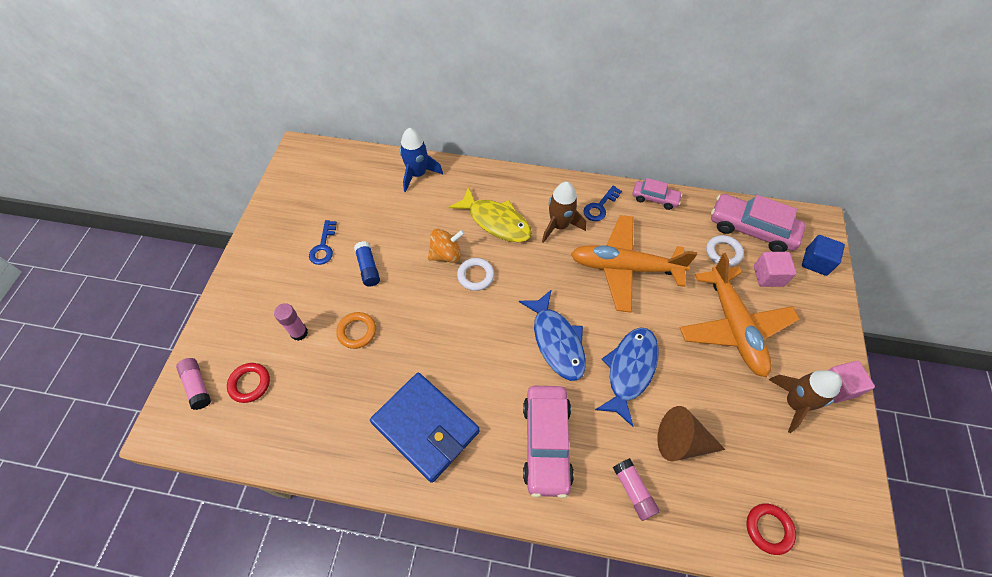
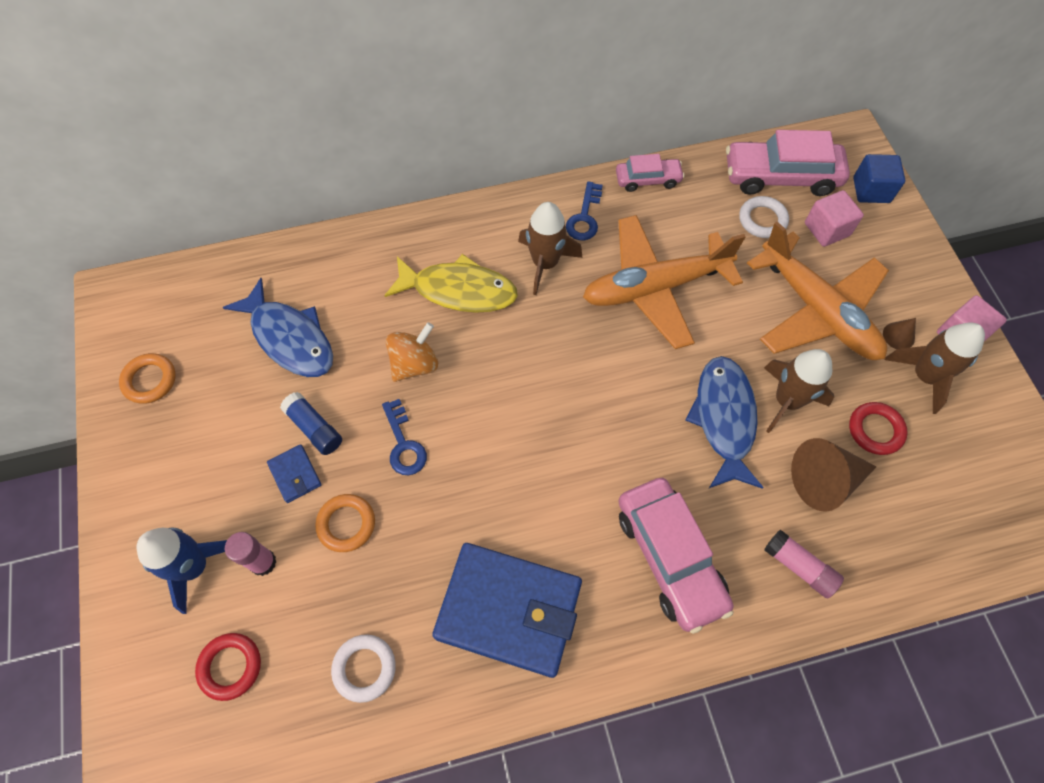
camera: 25 degrees left, 5 degrees up
(198, 386) = (152, 706): pink glue stick -> none
(293, 204) = (150, 380): none -> orange ring
(323, 247) = (231, 424): blue key -> blue key (404, 444)
(343, 290) = (295, 474): none -> blue wallet
(418, 174) = (314, 264): blue rocket -> blue rocket (194, 567)
(475, 276) = (469, 377): white ring -> white ring (364, 668)
(556, 341) = (618, 420): blue fish -> blue fish (290, 338)
(681, 377) = (787, 401): none -> brown rocket
(768, 529) = (963, 538): red ring -> red ring (875, 430)
(787, 368) = (898, 336): none -> brown cone

